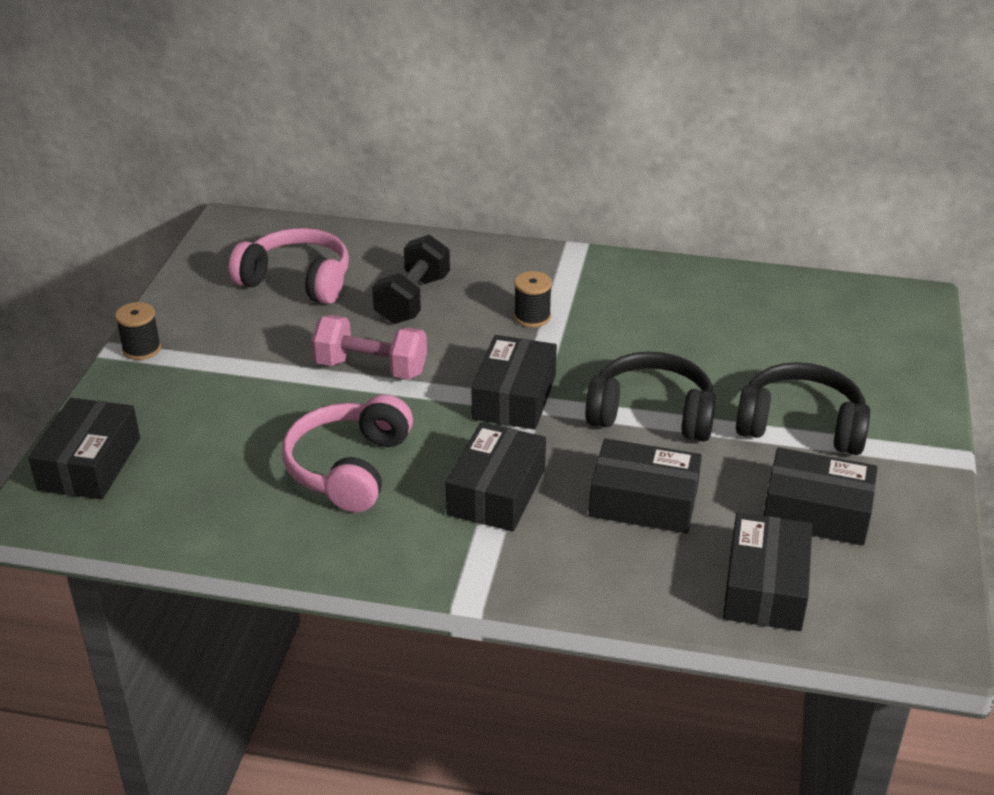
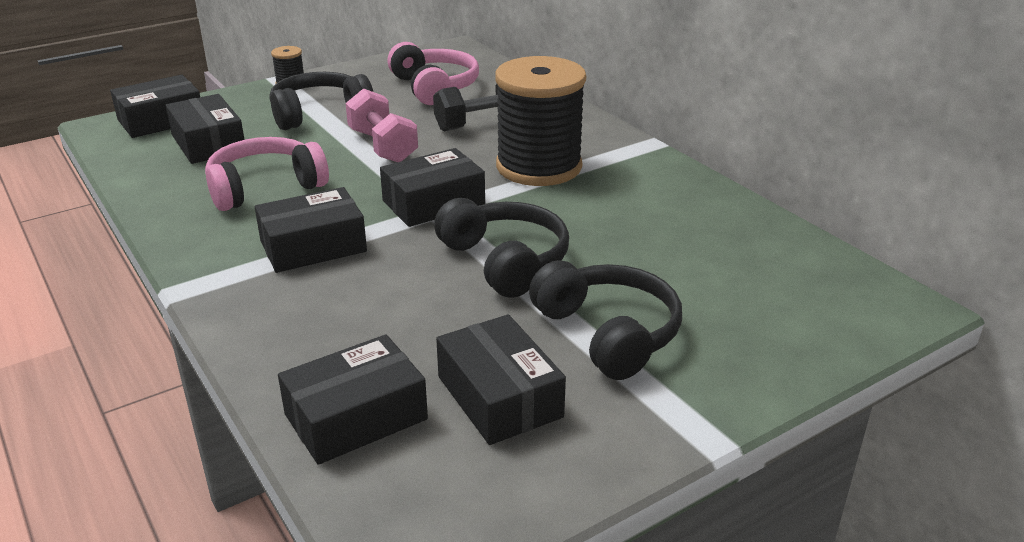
camera: 45 degrees right, 5 degrees down
(243, 366) = (319, 113): none -> black headphones
(532, 317) = (539, 167): black spool -> black spool, size x2.45
(643, 501) = (388, 308): black box -> black box (208, 143)

